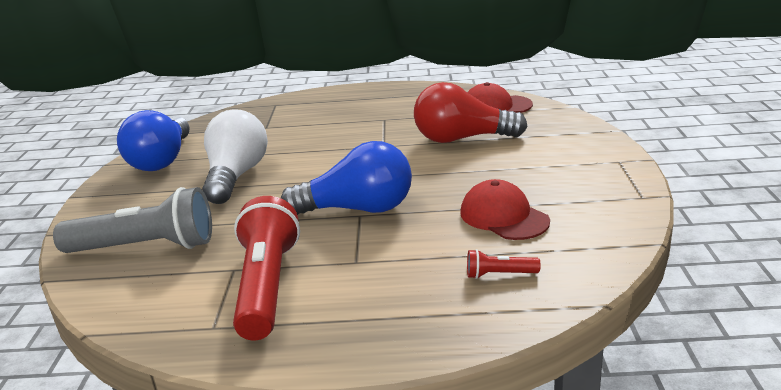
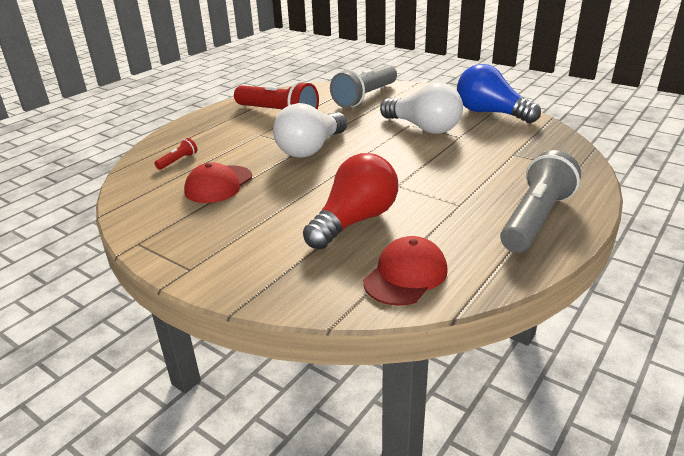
camera: 125 degrees right, 5 degrees up
(358, 209) = (311, 149): blue light bulb -> white light bulb
(373, 98) = (535, 219): none -> grey flashlight
(503, 217) = (218, 184): red cap -> red cap turned 120 degrees clockwise

